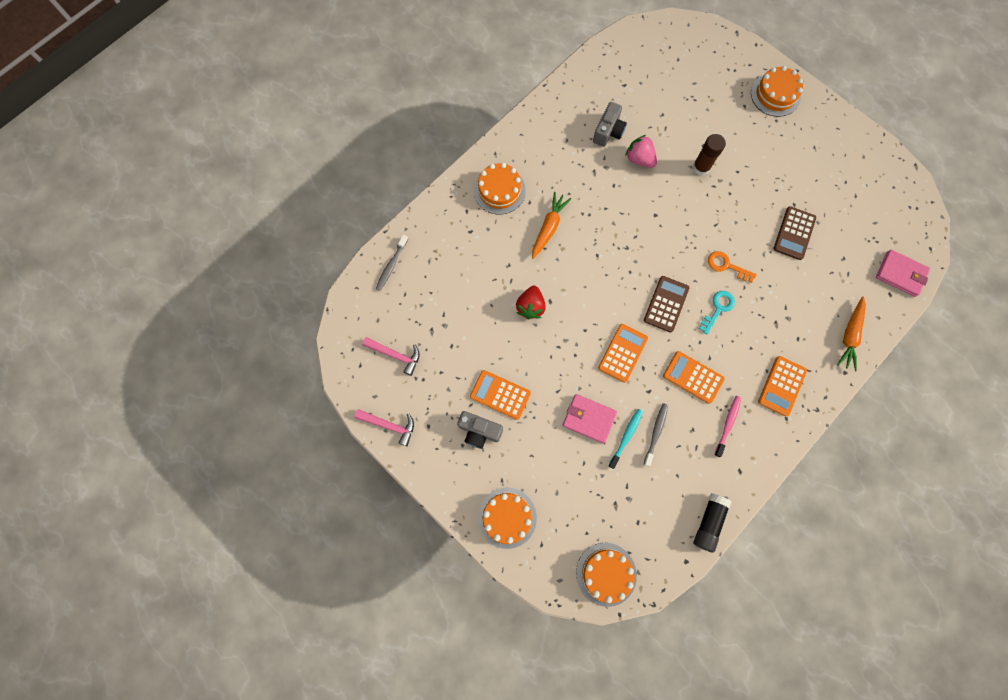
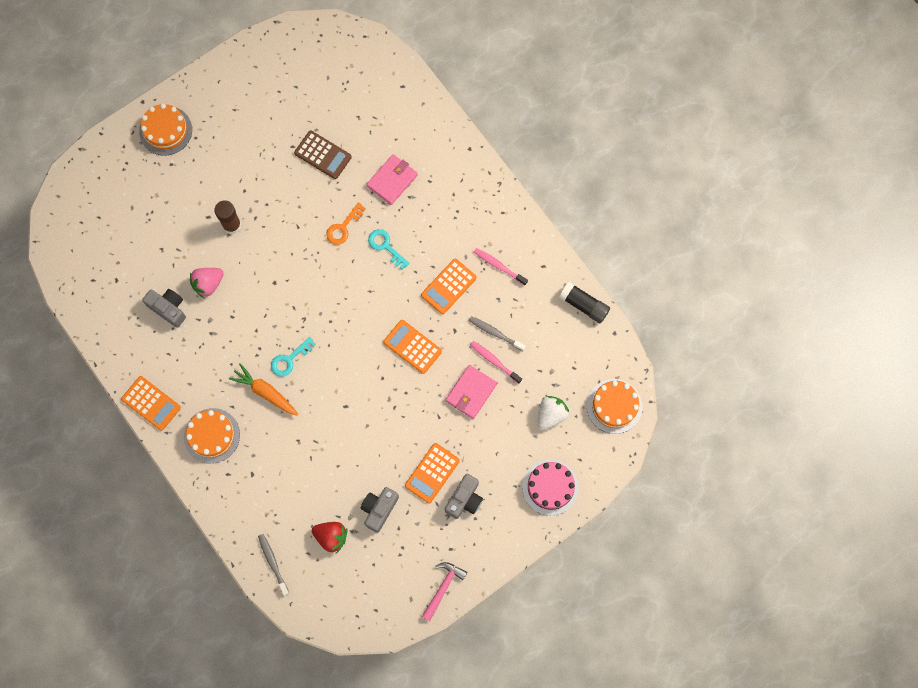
camera: 80 degrees left, 0 degrees up
(391, 265) = (273, 563): grey toothbrush -> grey toothbrush turned 150 degrees counterclockwise
(395, 355) = (372, 572): pink hammer -> none
(456, 351) = (379, 509): none -> grey camera
(507, 517) = (550, 487): orange cake -> pink cake
(530, 307) = (347, 427): red strawberry -> red strawberry (331, 537)
(582, 505) = (551, 415): none -> white strawberry
(584, 242) = (289, 359): none -> turquoise key
(626, 437) = (494, 361): turquoise toothbrush -> pink toothbrush
(666, 304) = (371, 294): brown calculator -> none
(781, 386) = (471, 208): orange calculator -> orange calculator (151, 403)
(849, 336) = (435, 134): orange carrot -> none
(900, 274) = (384, 71): pink wallet -> pink wallet (392, 180)

